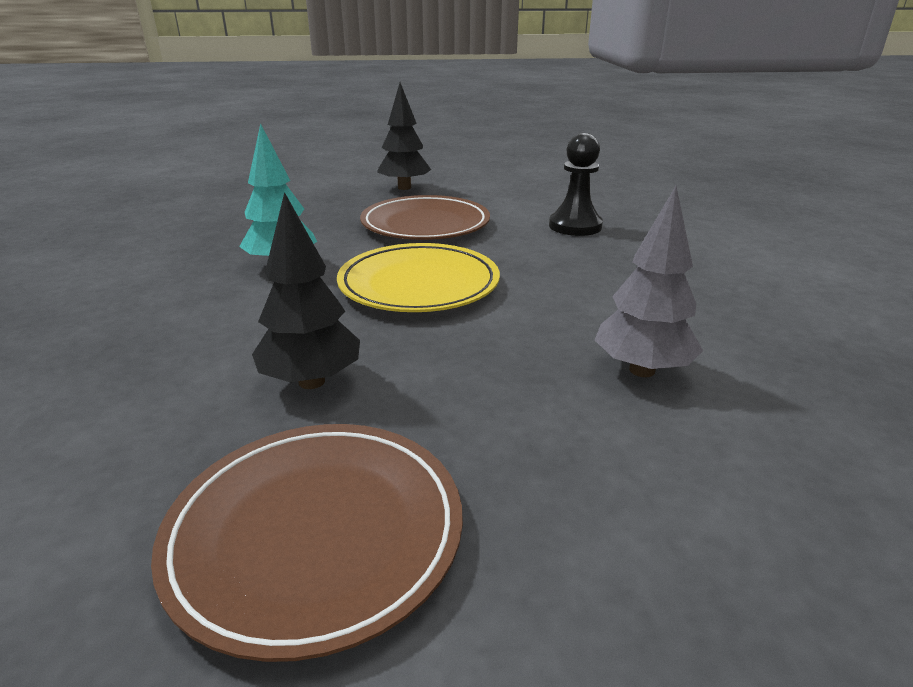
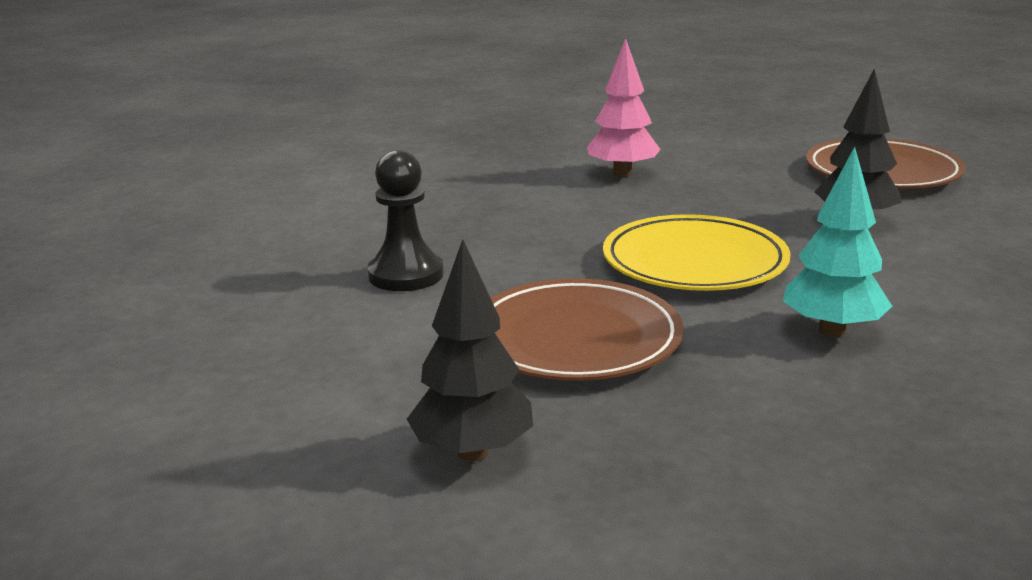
camera: 140 degrees left, 5 degrees down
(642, 370) = (622, 173): grey tree -> pink tree

